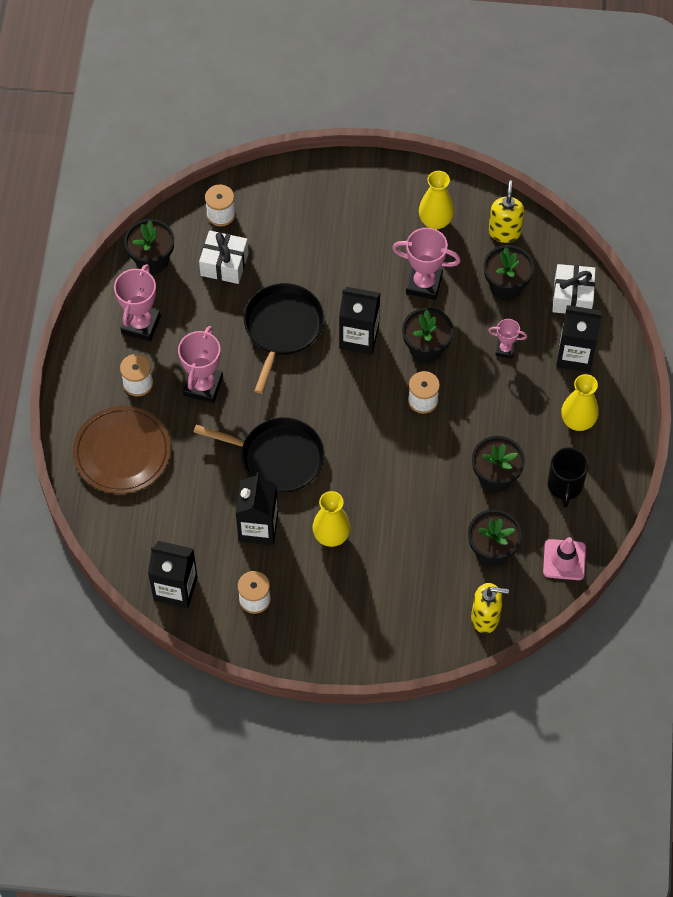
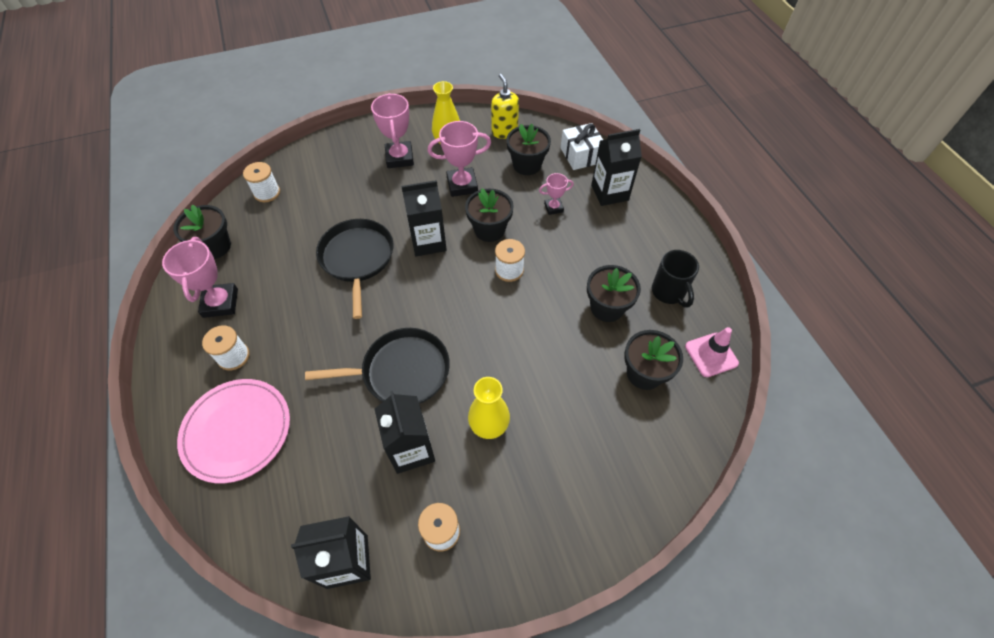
camera: 25 degrees left, 5 degrees down
(122, 452) = (237, 431): brown plate -> pink plate
(203, 386) = (301, 334): pink trophy -> pink trophy (399, 158)
(224, 264) = (284, 228): white gift -> none
(485, 618) = (680, 442): yellow soap dispenser -> none
(577, 421) = (644, 238): yellow vase -> none

